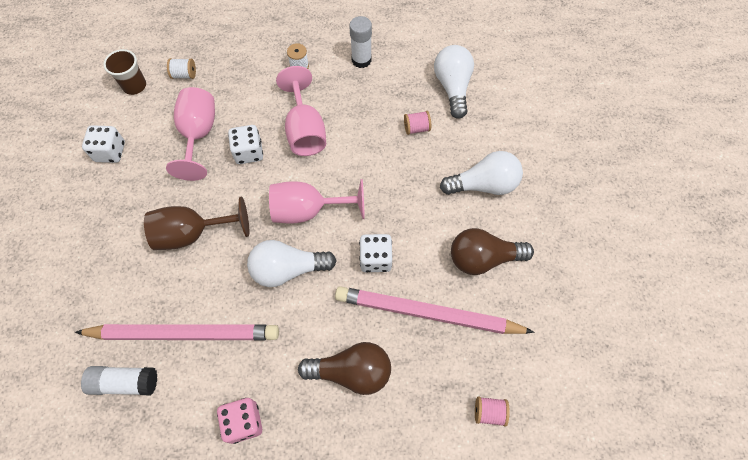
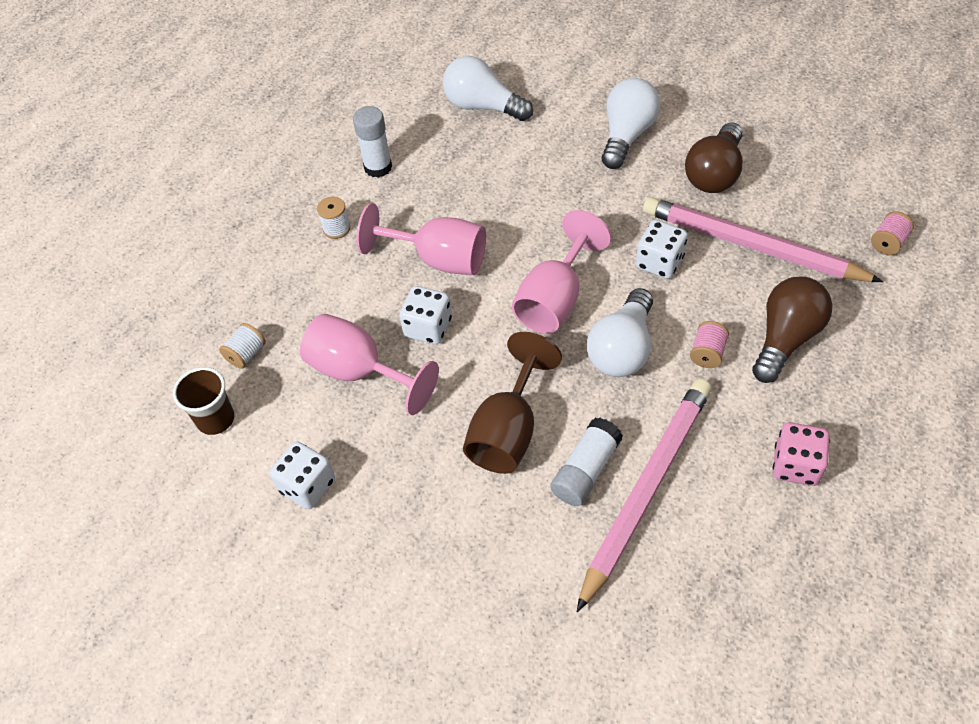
camera: 55 degrees left, 10 degrees down
(125, 382) = (679, 579): white glue stick -> white glue stick (586, 470)
(416, 128) = (514, 158): pink spool -> pink spool (707, 353)
(427, 313) = (751, 245): pink pencil -> pink pencil turned 75 degrees clockwise

